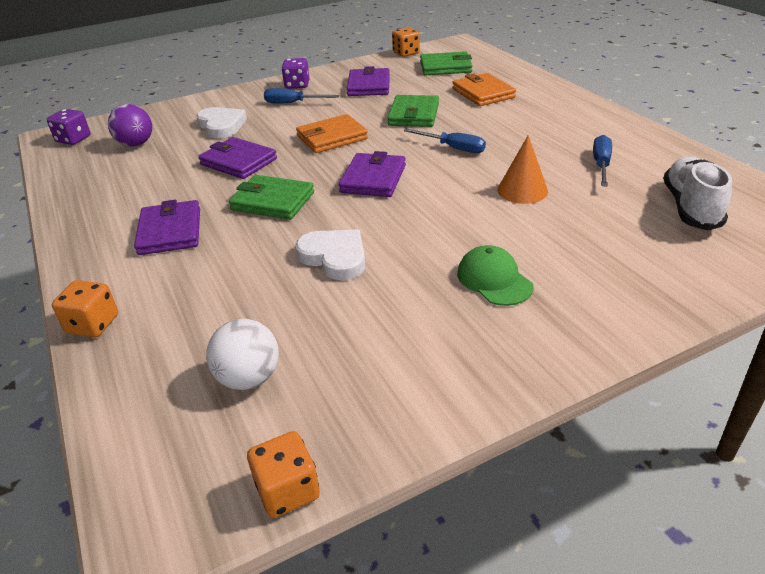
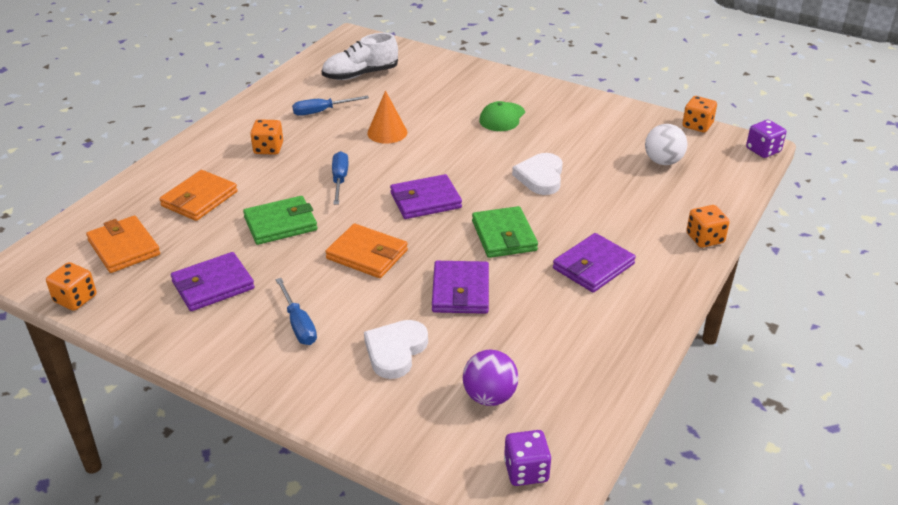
camera: 125 degrees left, 0 degrees up
(297, 85) = (238, 349): purple dice -> purple dice (763, 150)
(445, 67) = (124, 248): green wallet -> orange wallet
(541, 128) = (268, 148): none -> orange dice

